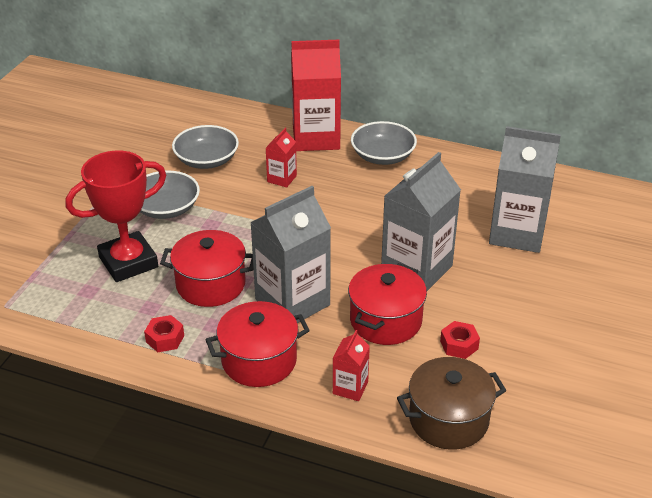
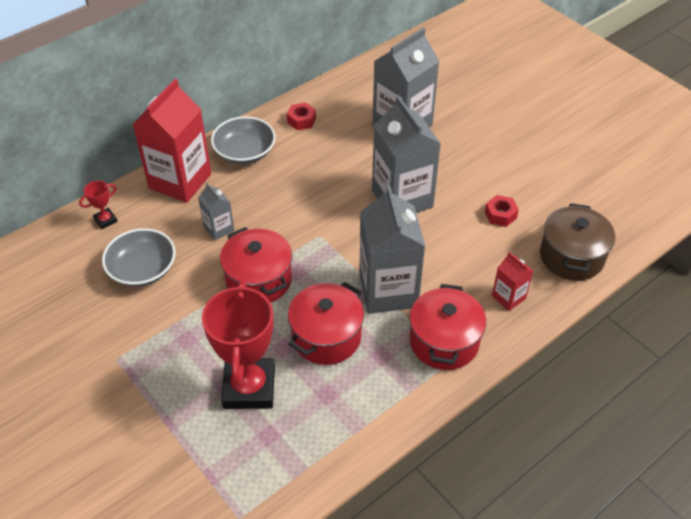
camera: 60 degrees left, 10 degrees up
(165, 339) = (375, 398): red nut -> red nut (301, 120)
(166, 208) = (191, 328): grey bowl -> none
(241, 121) = (105, 220): none -> red trophy
(282, 179) = (219, 228): red carton -> grey carton
(385, 320) = (448, 243): red pot -> red pot (259, 280)

